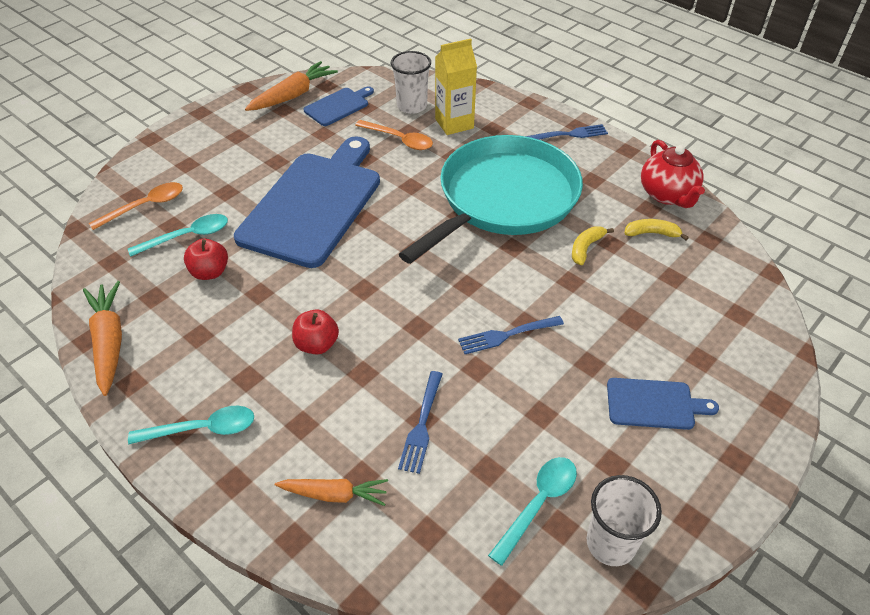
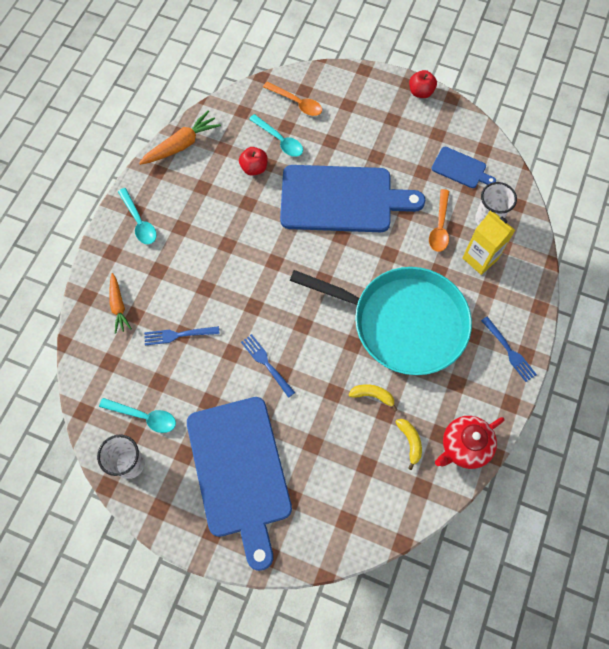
camera: 70 degrees right, 20 degrees up
(293, 95) = (458, 132): orange carrot -> none
(317, 344) = (218, 254): red apple -> red apple (420, 92)
(654, 404) = (240, 472): blue cutting board -> blue cutting board, size x2.21

